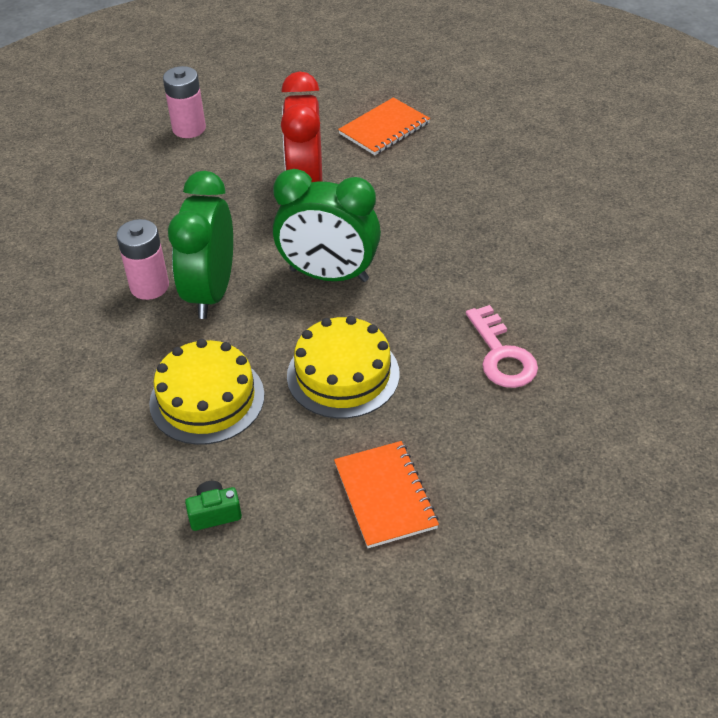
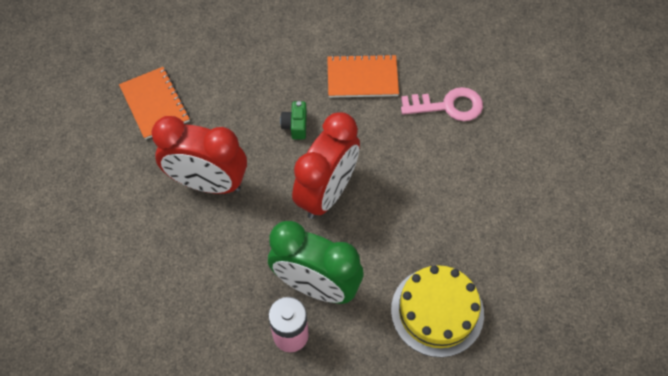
camera: 75 degrees left, 15 degrees up
(189, 128) = (73, 262): pink battery -> none
(214, 513) = (550, 326): green camera -> green camera (295, 126)
(329, 275) = (327, 193): green clock -> red clock
(343, 374) = (438, 210): yellow cake -> none
(385, 495) = (556, 213): orange notebook -> orange notebook (362, 78)

